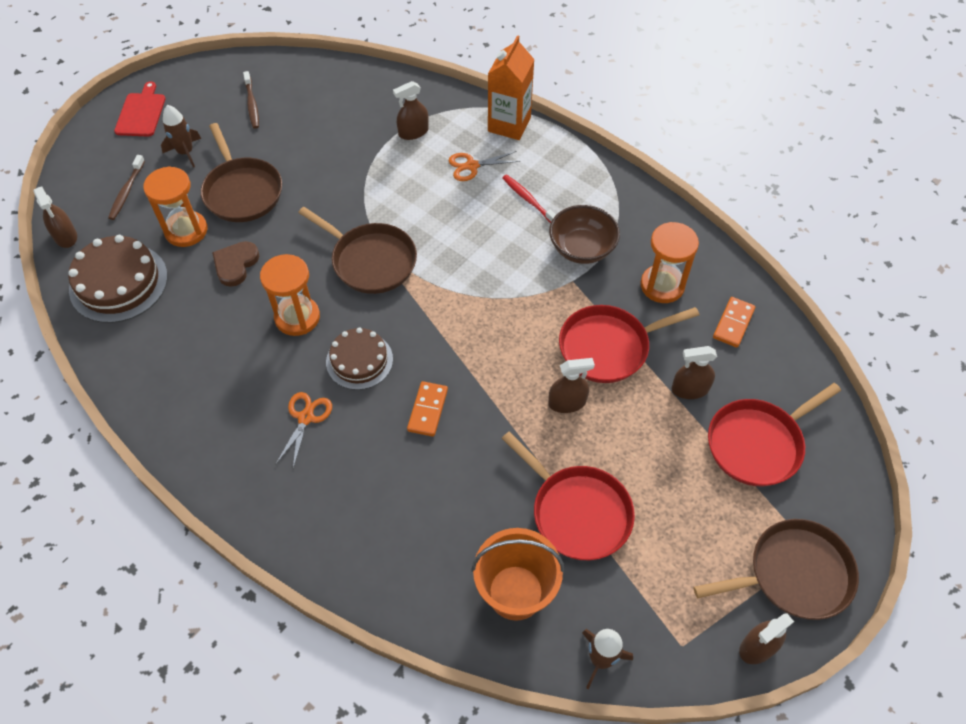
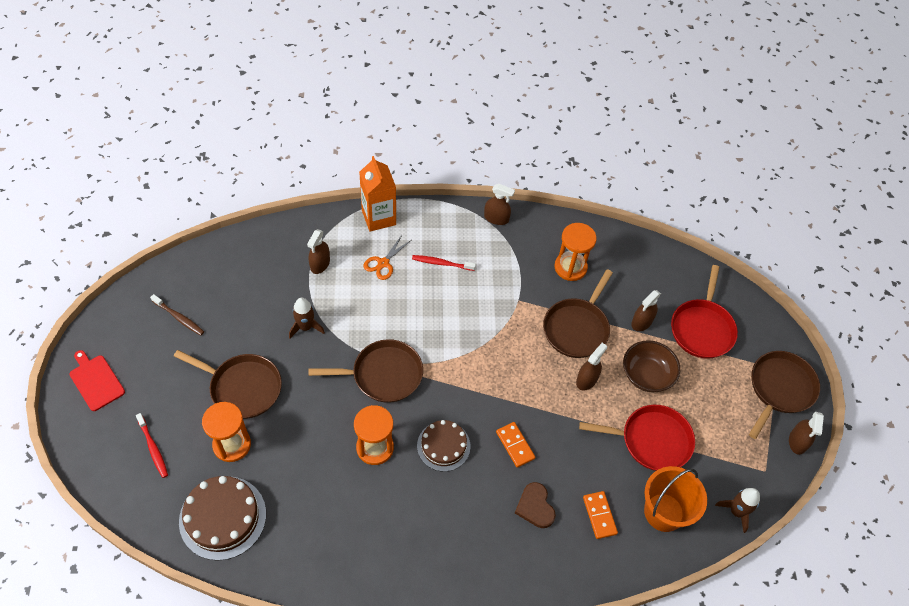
camera: 45 degrees left, 0 degrees up
(66, 236) = (142, 514): brown spray bottle -> brown spray bottle (496, 218)
(126, 192) = (153, 448): brown toothbrush -> red toothbrush
(185, 152) = (167, 388): brown rocket -> brown rocket (305, 327)
(235, 264) = (294, 443): brown heart -> brown heart (535, 507)
(306, 418) = (448, 508): orange scissors -> none
(582, 248) = (504, 274): brown bowl -> brown bowl (646, 375)
(608, 347) = (577, 328): red pan -> brown pan
(733, 323) = (628, 264): orange domino -> orange domino (599, 515)

